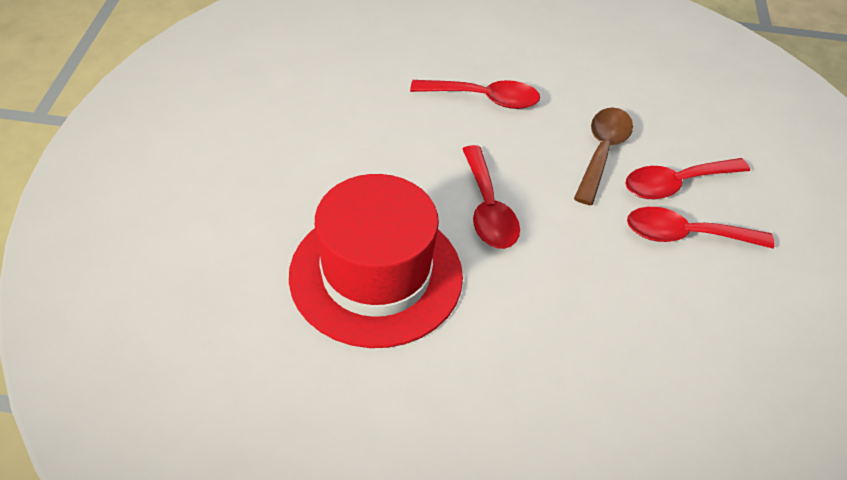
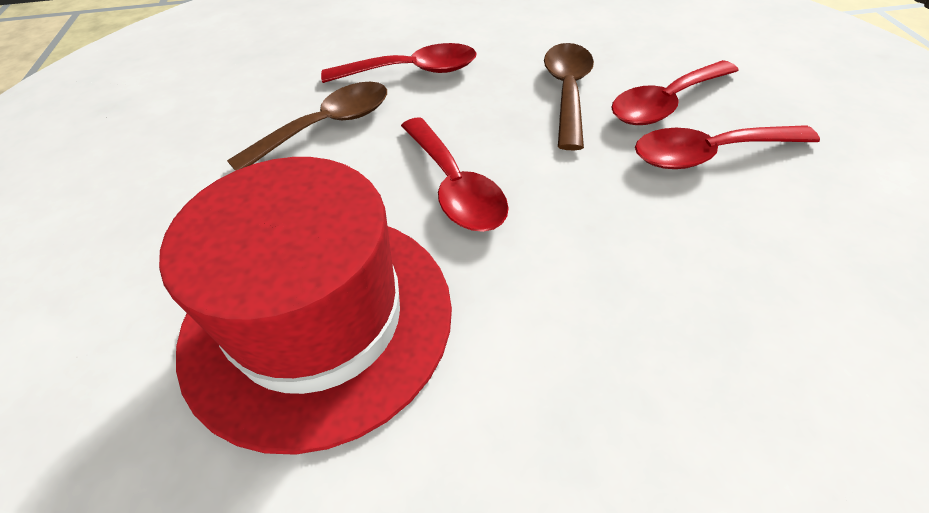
camera: 10 degrees left, 0 degrees up
(406, 133) = (326, 127): none -> brown spoon

